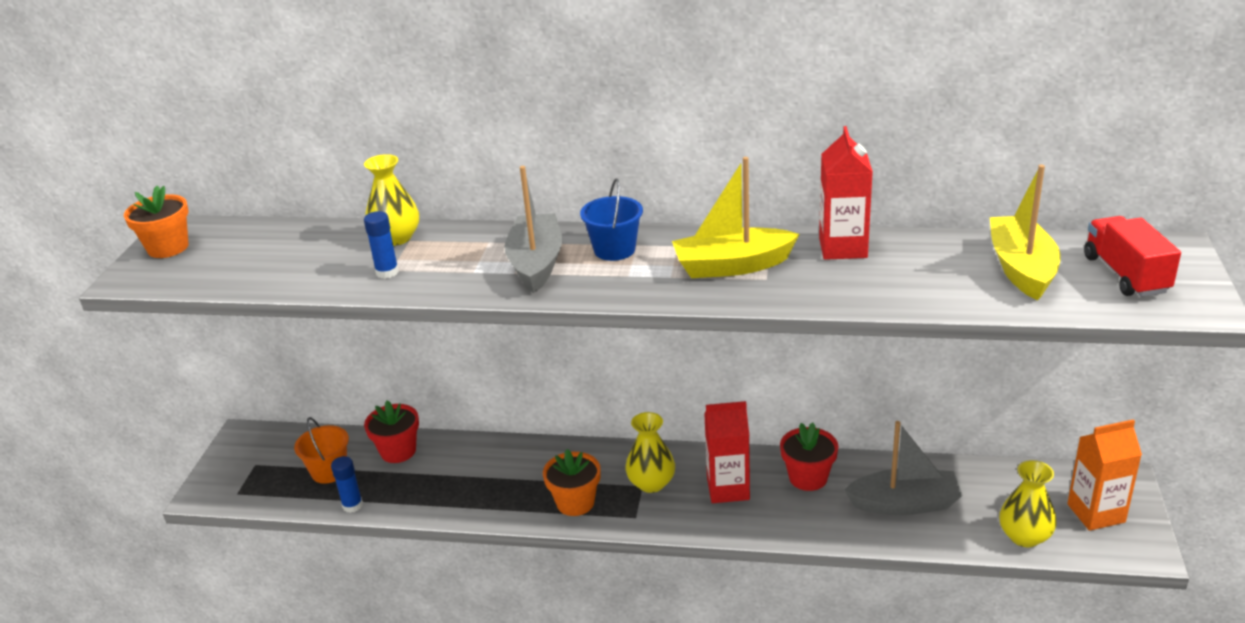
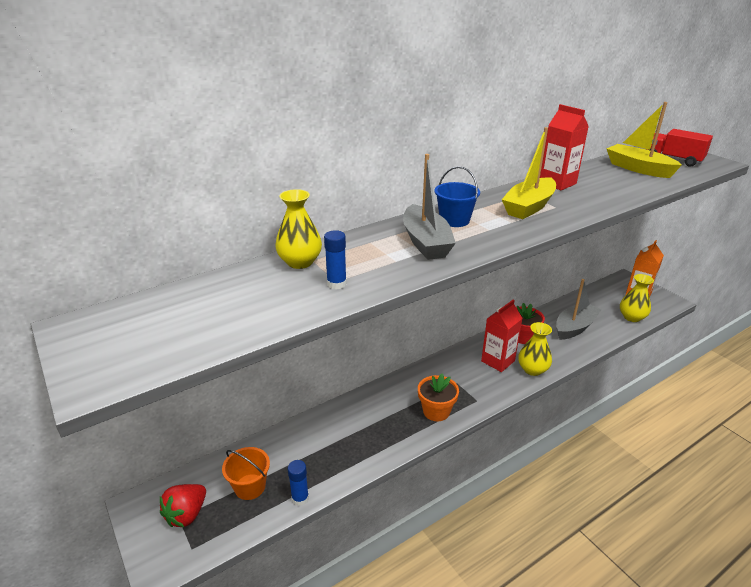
camera: 45 degrees left, 0 degrees up
(168, 248) = (93, 343): orange flower pot -> none
(262, 465) = (186, 514): none -> red strawberry
(398, 451) = (284, 445): red flower pot -> none
(536, 263) = (426, 242): grey boat -> grey boat turned 150 degrees counterclockwise
(651, 483) = (459, 378): yellow vase -> yellow vase (532, 369)

